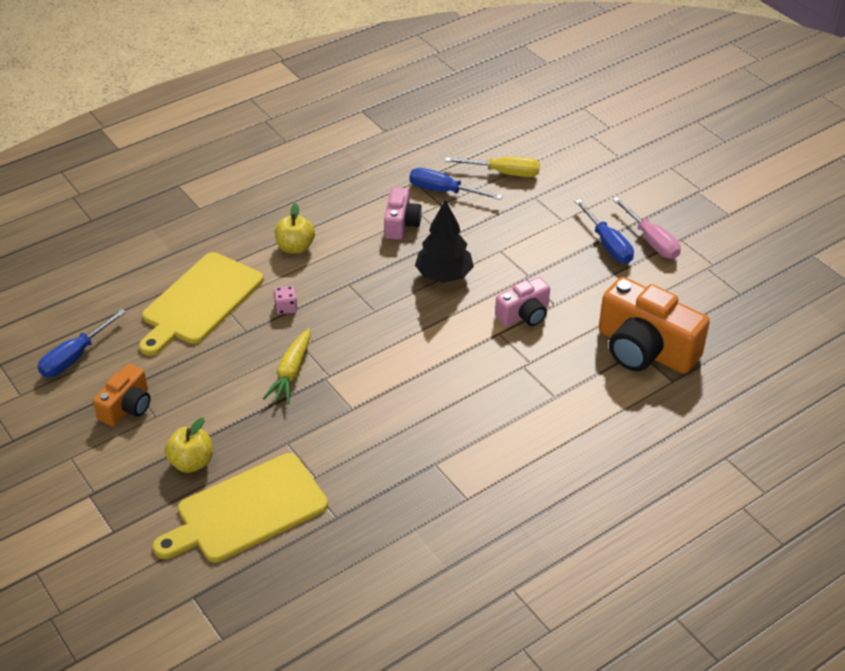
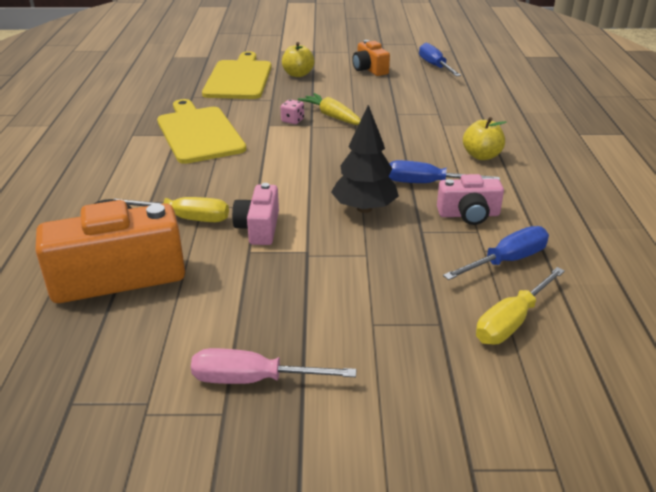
camera: 125 degrees right, 10 degrees down
(200, 301) = (449, 107): yellow cutting board -> yellow cutting board (199, 133)
(286, 307) = (405, 132): pink dice -> pink dice (292, 120)
(401, 224) = (468, 214): pink camera -> pink camera turned 45 degrees counterclockwise
(554, 360) = (185, 218): none -> yellow screwdriver
(608, 244) = (290, 336): blue screwdriver -> blue screwdriver (427, 183)

